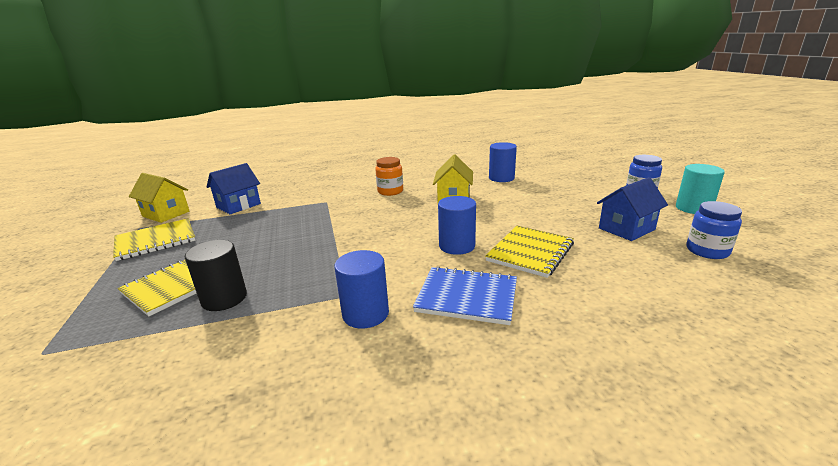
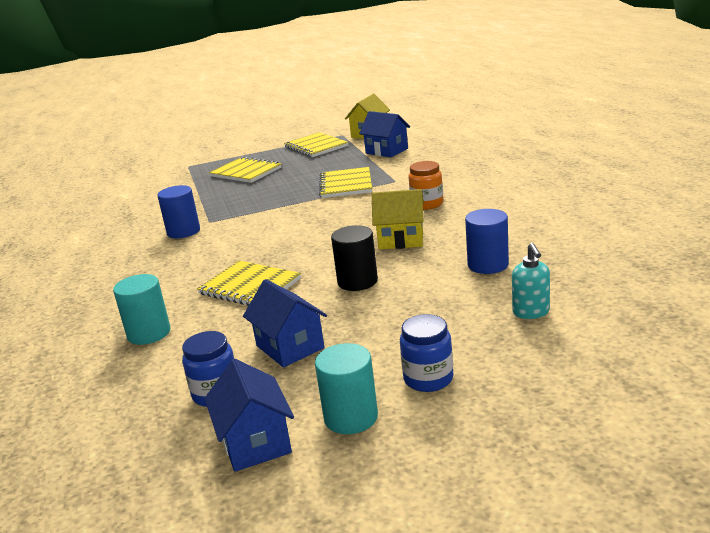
camera: 90 degrees right, 0 degrees up
(224, 298) = (222, 188): black cylinder -> black cylinder (357, 281)
(310, 221) = (346, 184): none -> yellow notebook
(457, 246) = (274, 252): blue cylinder -> none
(467, 297) = (187, 262): blue notebook -> none
(560, 172) = (531, 312): none -> turquoise soap dispenser
(636, 299) = (149, 333): none -> turquoise cylinder
(746, 232) = (255, 442): none -> blue house

